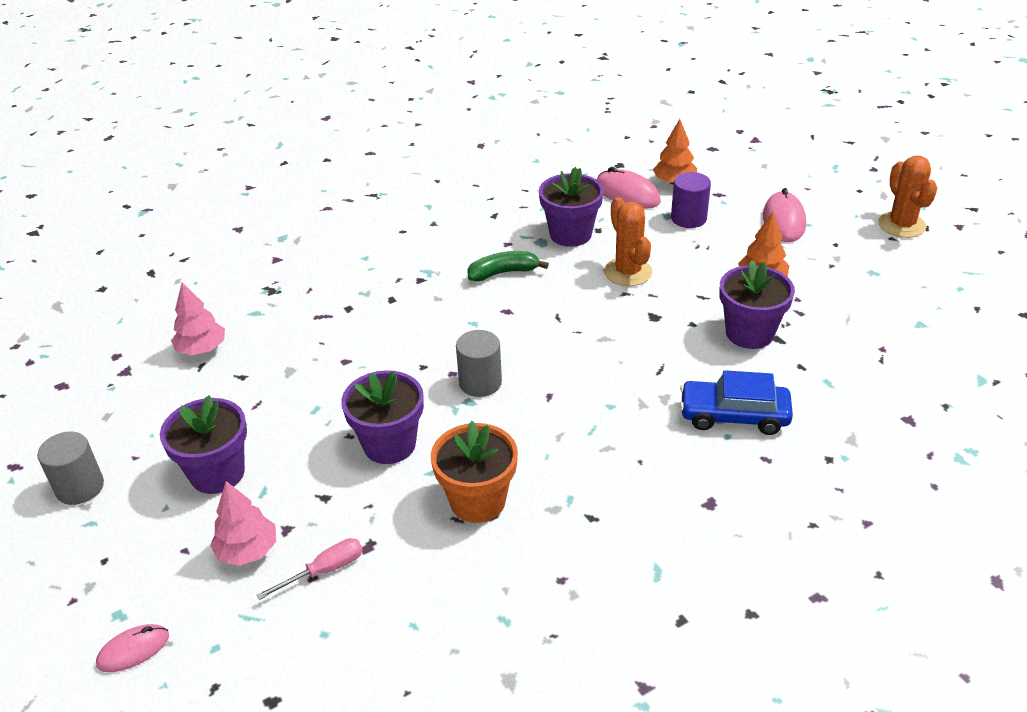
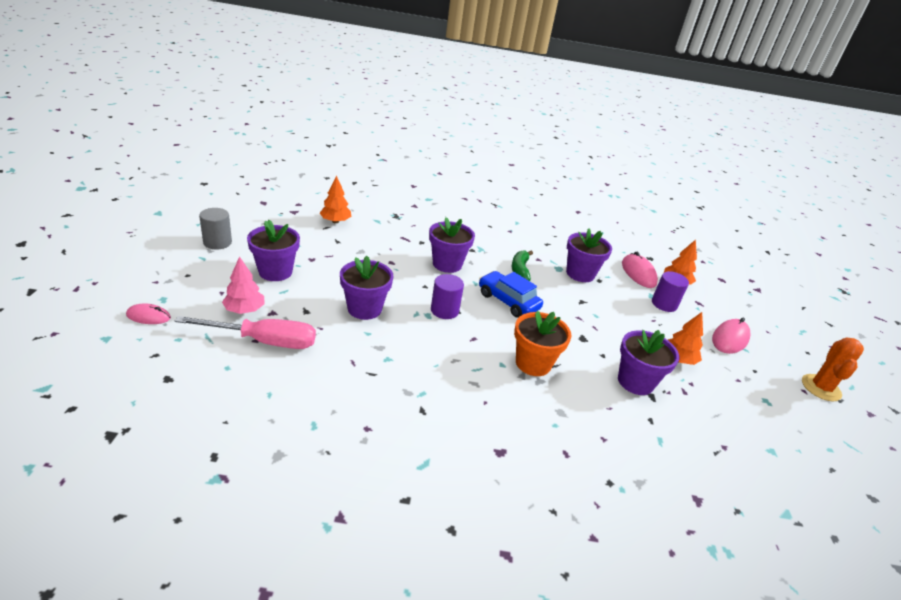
camera: 30 degrees right, 5 degrees down
(202, 349) = (335, 221): pink tree -> orange tree
(324, 570) = (264, 341): pink screwdriver -> pink screwdriver, size x1.91
(414, 319) = (447, 264): none -> purple flower pot
(477, 501) = (373, 361): orange flower pot -> orange flower pot (533, 363)
(480, 383) = (444, 310): grey cylinder -> purple cylinder
(503, 273) = (520, 270): green banana -> green banana turned 105 degrees counterclockwise
(628, 272) = (593, 309): orange cactus -> none
(734, 416) = (572, 417): blue car -> blue car (508, 301)

